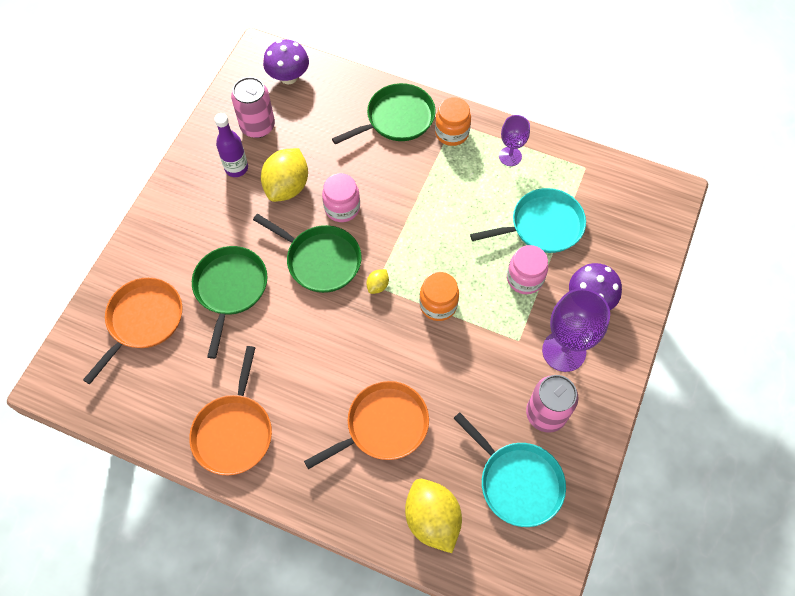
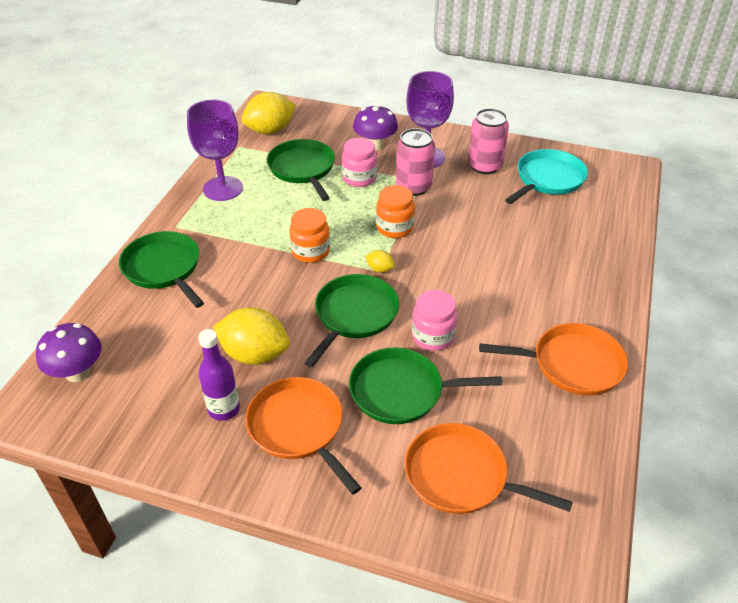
camera: 95 degrees left, 20 degrees down
(257, 126) = (156, 395): pink can -> pink can (413, 187)
(342, 208) = (285, 303): pink jar -> pink jar (433, 336)
(383, 425) = (527, 256): orange pan -> orange pan (298, 427)
(432, 519) = (599, 222): yellow lemon -> yellow lemon (270, 130)
(451, 133) = (189, 227): orange jar -> orange jar (310, 251)
(510, 156) = (223, 189): purple goblet -> purple goblet, size x1.70
(543, 225) = (302, 169): turquoise pan -> green pan

